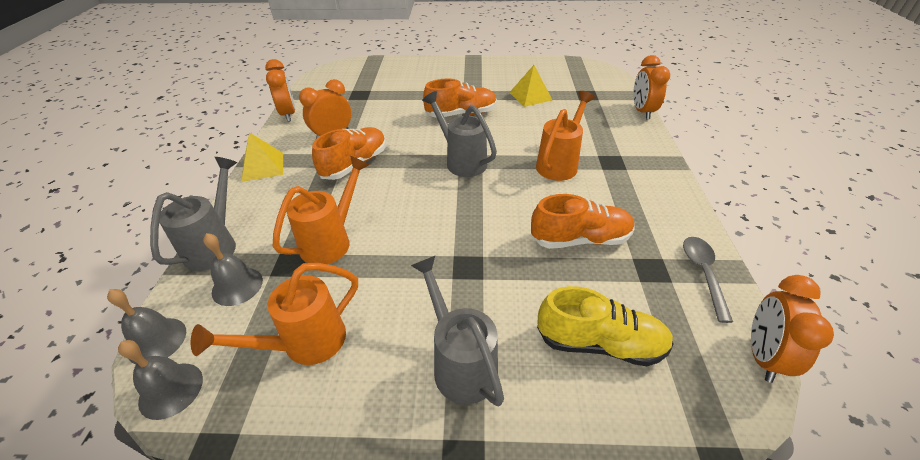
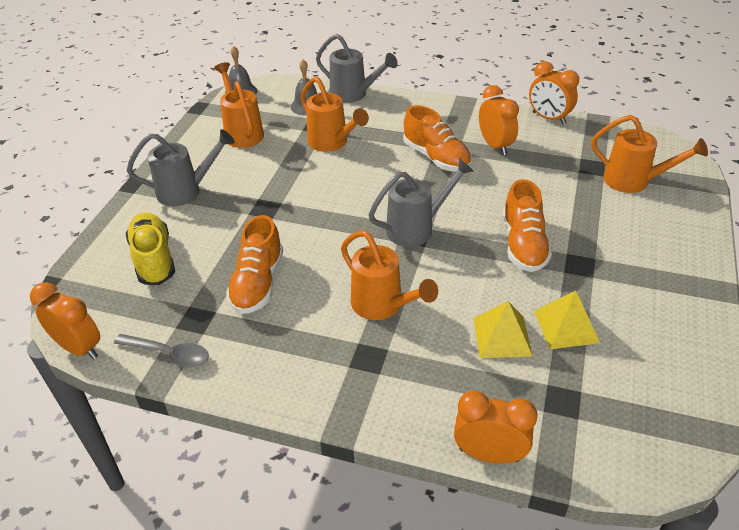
camera: 105 degrees right, 0 degrees up
(157, 340) = (278, 84): grey bell -> none
(263, 166) = (450, 108): yellow pyramid -> yellow pyramid (502, 337)
(288, 114) = (548, 118): orange clock -> orange clock turned 45 degrees clockwise
(376, 80) = (633, 181): none -> orange watering can
(599, 343) = (154, 259): yellow shoe -> yellow shoe turned 135 degrees clockwise

